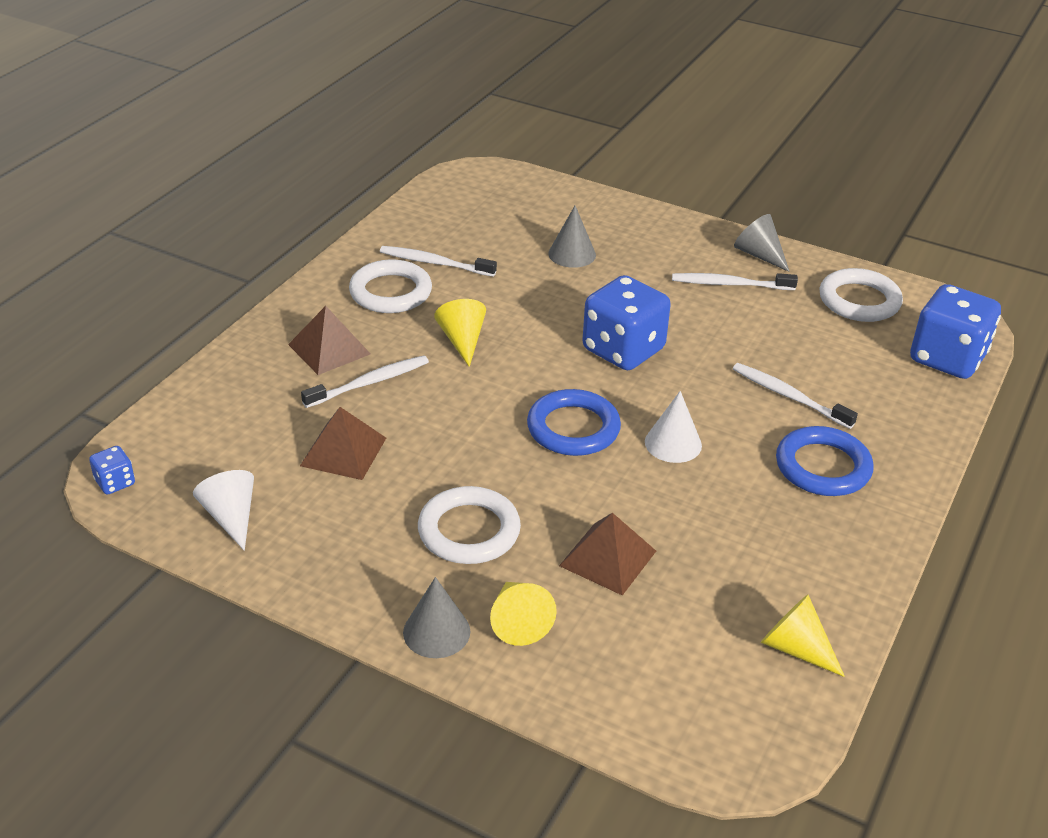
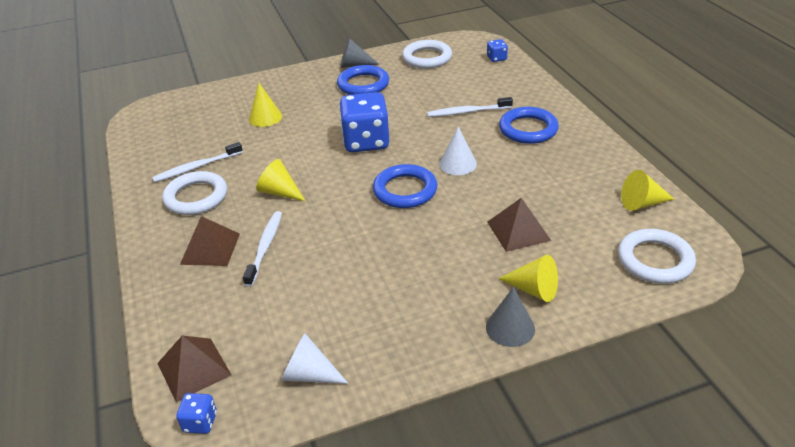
camera: 45 degrees left, 0 degrees up
(343, 451) = (312, 289): brown pyramid -> brown pyramid (194, 369)
(469, 531) = (441, 272): white ring -> white ring (655, 260)
(572, 254) = (265, 117): grey cone -> yellow cone
(730, 284) = (363, 84): white toothbrush -> blue ring
(947, 358) = (496, 58): blue dice -> blue dice, size x0.44

